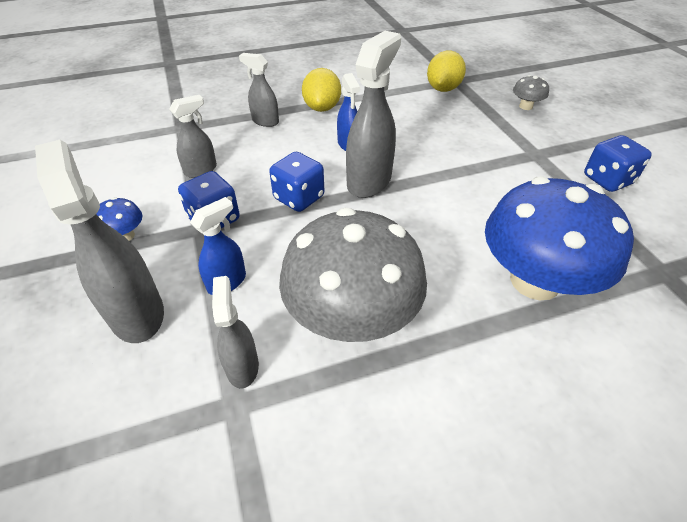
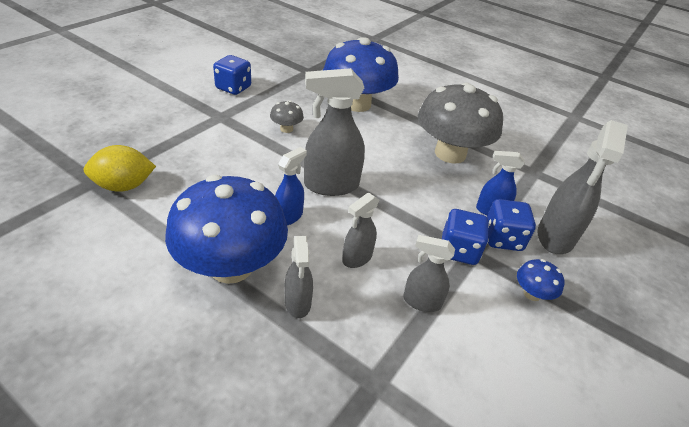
camera: 130 degrees left, 5 degrees down
(242, 366) = (519, 178): grey spray bottle -> grey spray bottle (357, 258)
(299, 198) = (387, 215): blue dice -> blue dice (502, 239)
(322, 108) = (231, 266): yellow lemon -> blue mushroom
(525, 106) = (137, 130): grey mushroom -> grey mushroom (286, 129)

